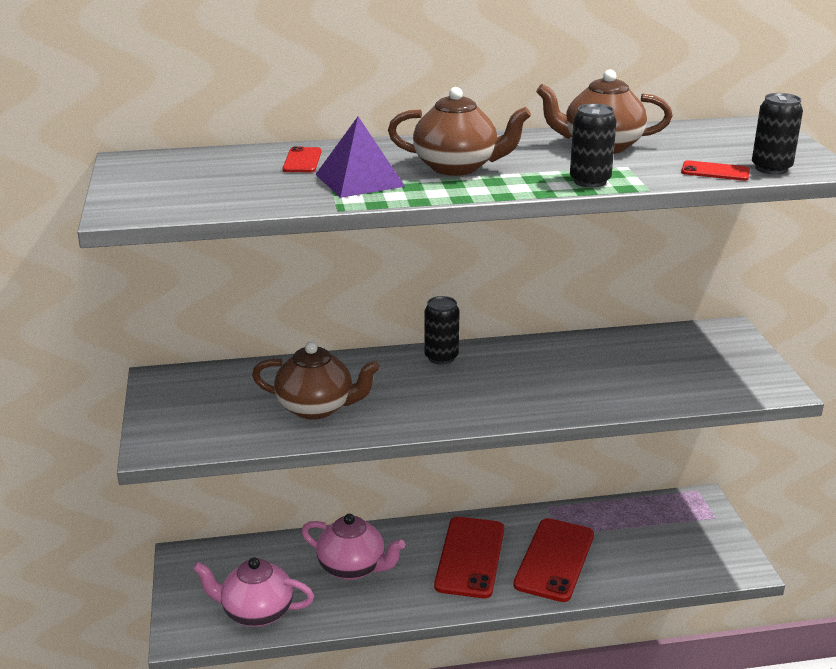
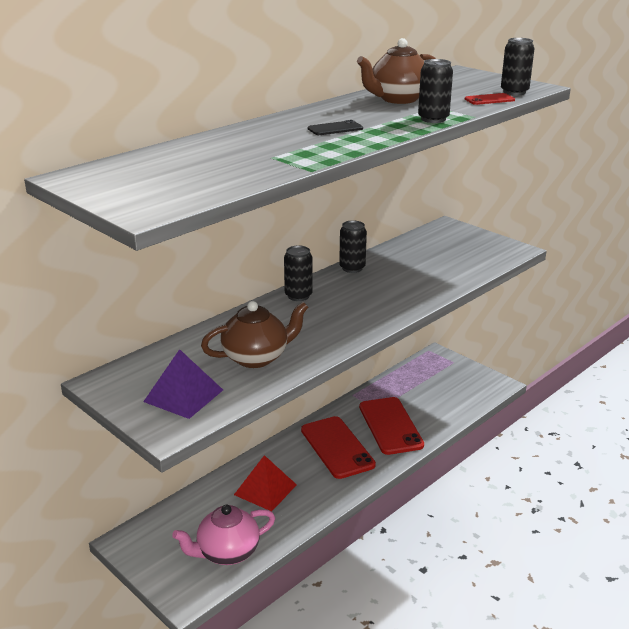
camera: 35 degrees left, 0 degrees up
(302, 160) = (217, 147): red phone -> none
(352, 567) = (265, 489): pink teapot -> red pyramid
(359, 180) = (286, 150): purple pyramid -> purple pyramid (183, 395)
(457, 167) = (335, 129): brown teapot -> black phone
(540, 345) = (352, 268): none -> black can

